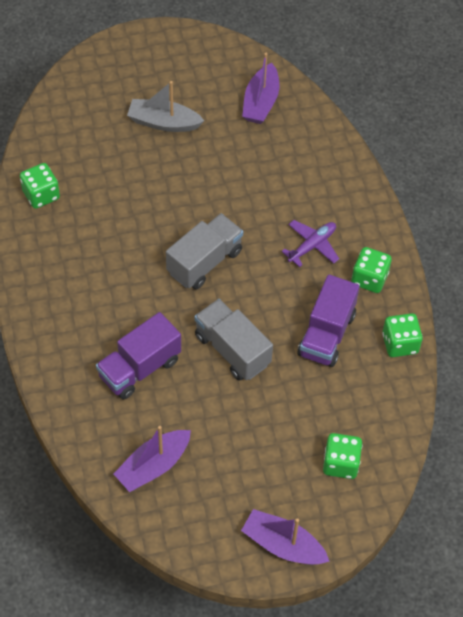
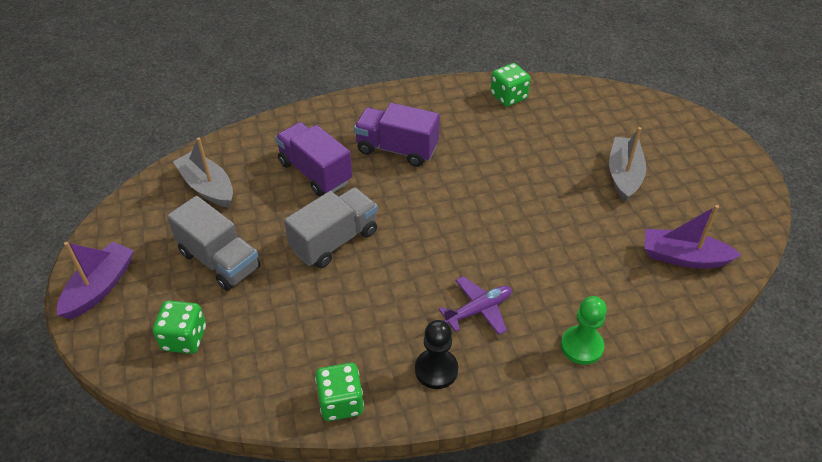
camera: 90 degrees right, 10 degrees down
(153, 466) = (207, 187): purple boat -> grey boat
(204, 262) = (444, 215): grey truck -> grey truck (220, 260)
(312, 246) = (478, 310): purple plane -> purple plane turned 75 degrees counterclockwise
(326, 334) = (354, 325): purple truck -> purple truck (397, 149)
(347, 183) = (581, 346): none -> green pawn
(369, 279) = (436, 370): green dice -> black pawn

